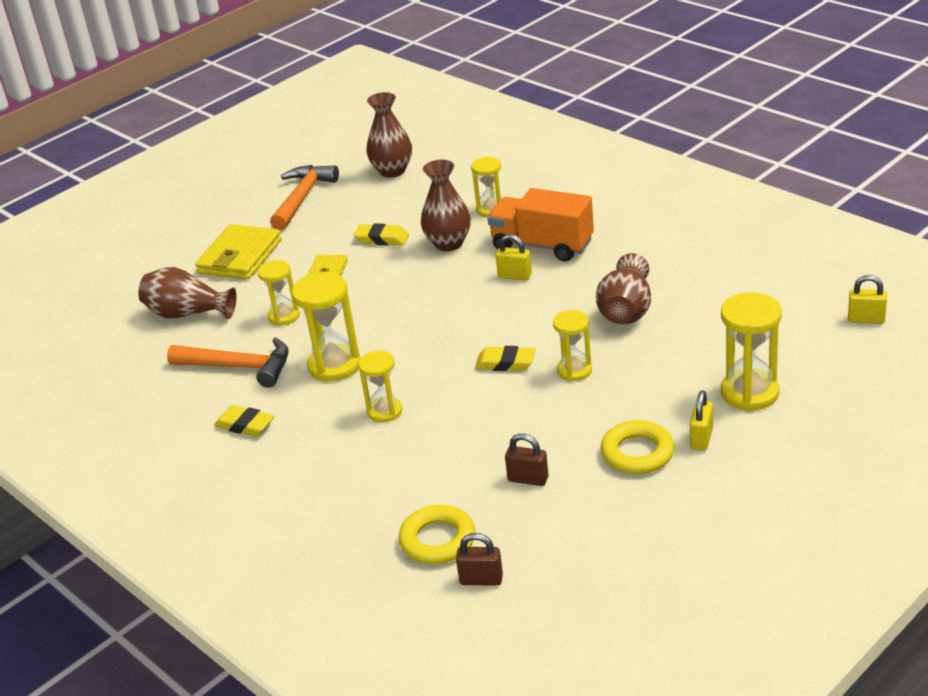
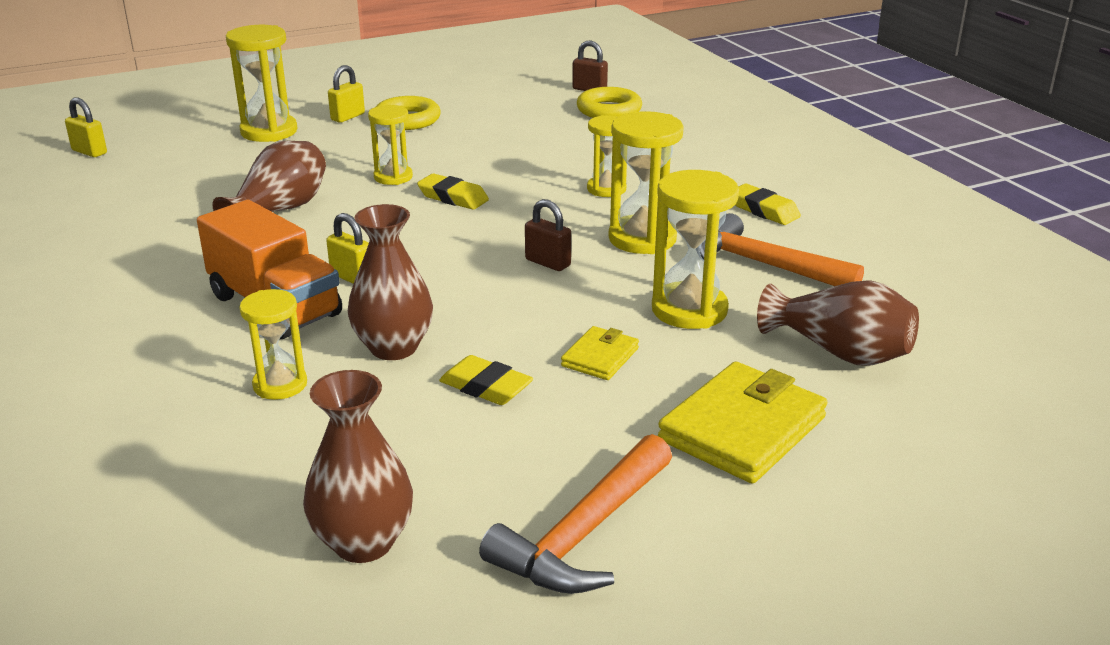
camera: 165 degrees left, 5 degrees down
(284, 316) = (689, 310): yellow hourglass -> yellow hourglass, size x1.58
(528, 479) = (510, 124): brown padlock -> brown padlock (548, 263)

